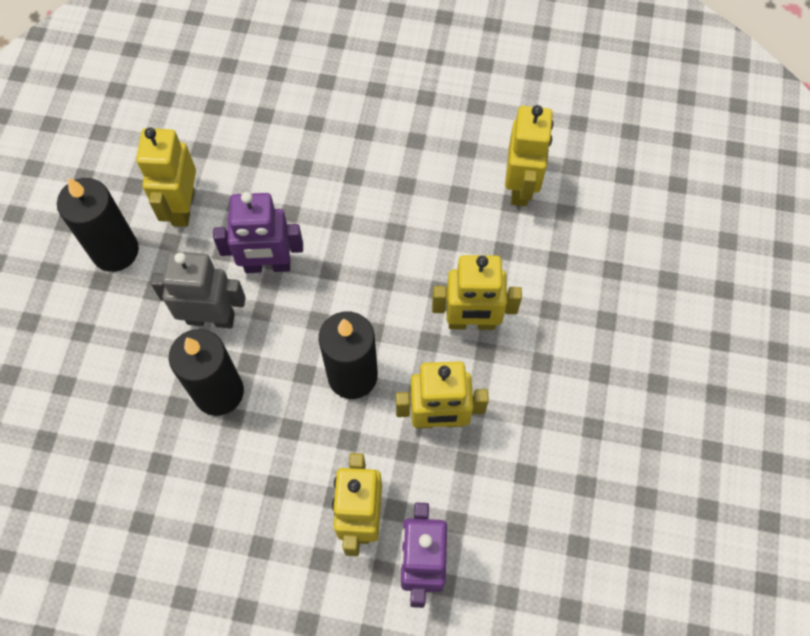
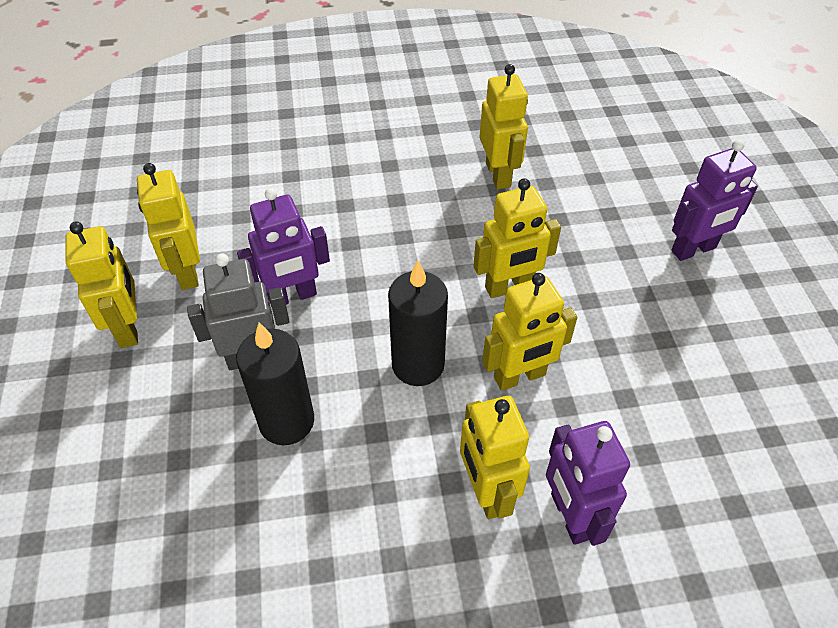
camera: 20 degrees left, 15 degrees down
(115, 251) = (129, 328): black candle -> yellow robot
(676, 341) = (694, 250): none -> purple robot

